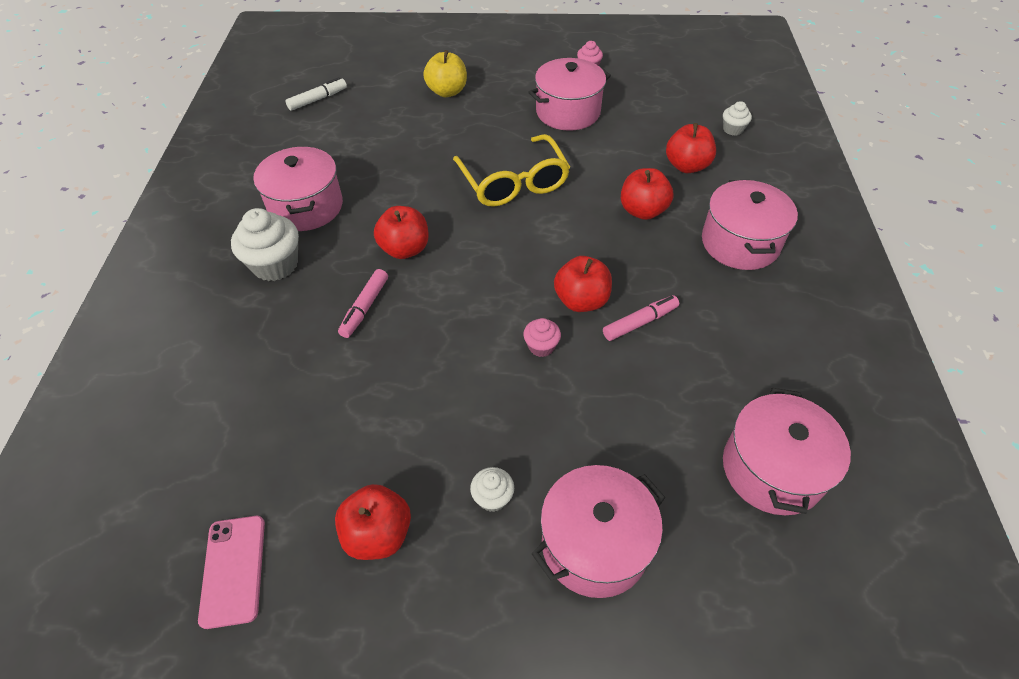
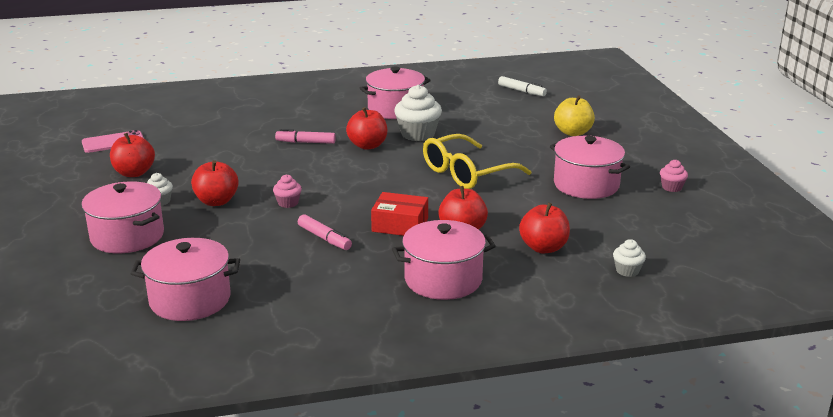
camera: 75 degrees right, 25 degrees down
(275, 265) = (334, 111): white cupcake -> white cupcake (418, 134)
(581, 301) = (339, 213): red apple -> red apple (216, 201)
(621, 254) = (400, 225): none -> red box

